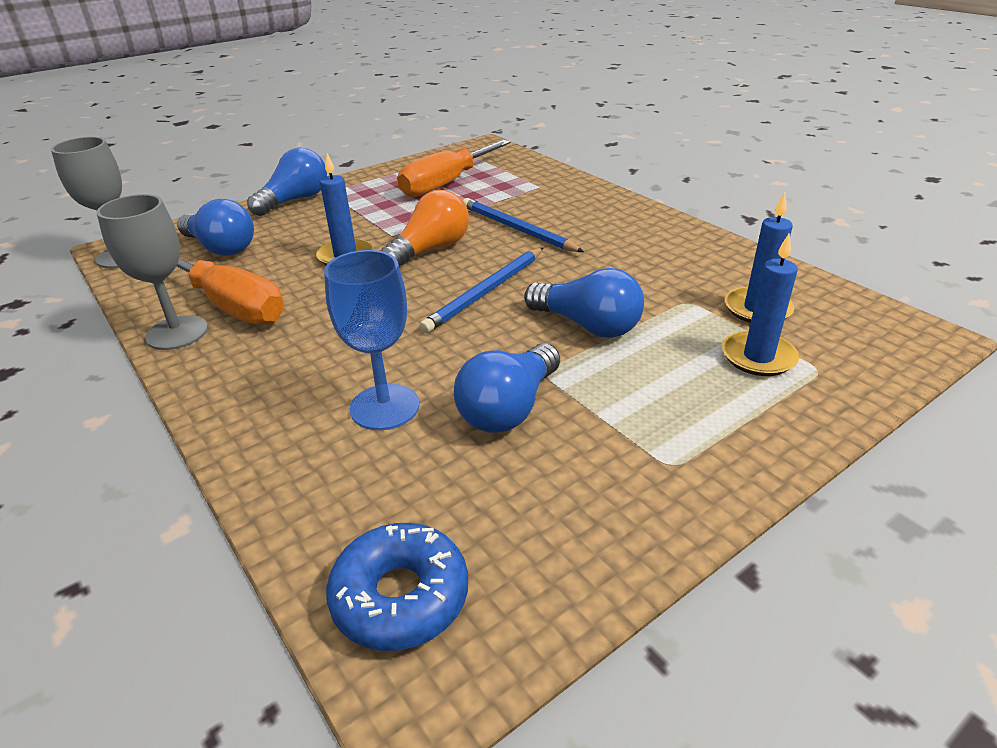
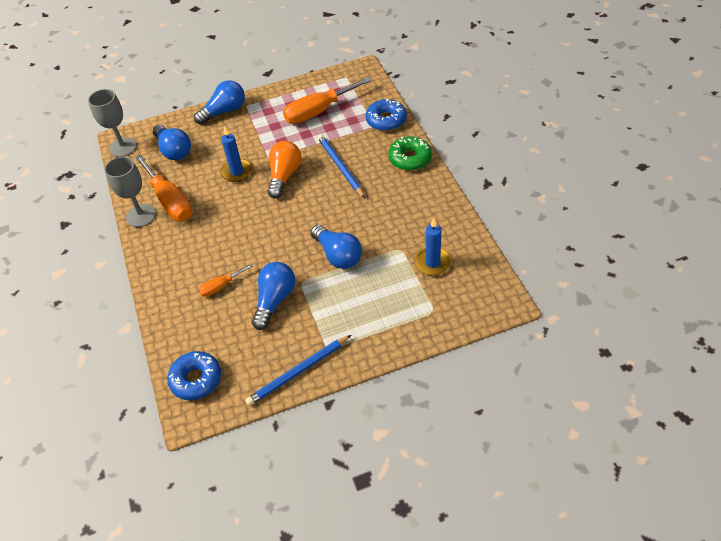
camera: 20 degrees right, 15 degrees up
(384, 407) = (221, 286): blue goblet -> orange screwdriver
(430, 249) = (284, 176): orange light bulb -> orange light bulb turned 45 degrees counterclockwise
(486, 292) = (299, 218): blue pencil -> blue pencil (299, 371)
(509, 408) = (274, 300): blue light bulb -> blue light bulb turned 150 degrees clockwise
(552, 180) = (386, 120): none -> blue donut
(617, 208) = (410, 158): none -> green donut
(758, 357) = (409, 296): blue candle -> none

